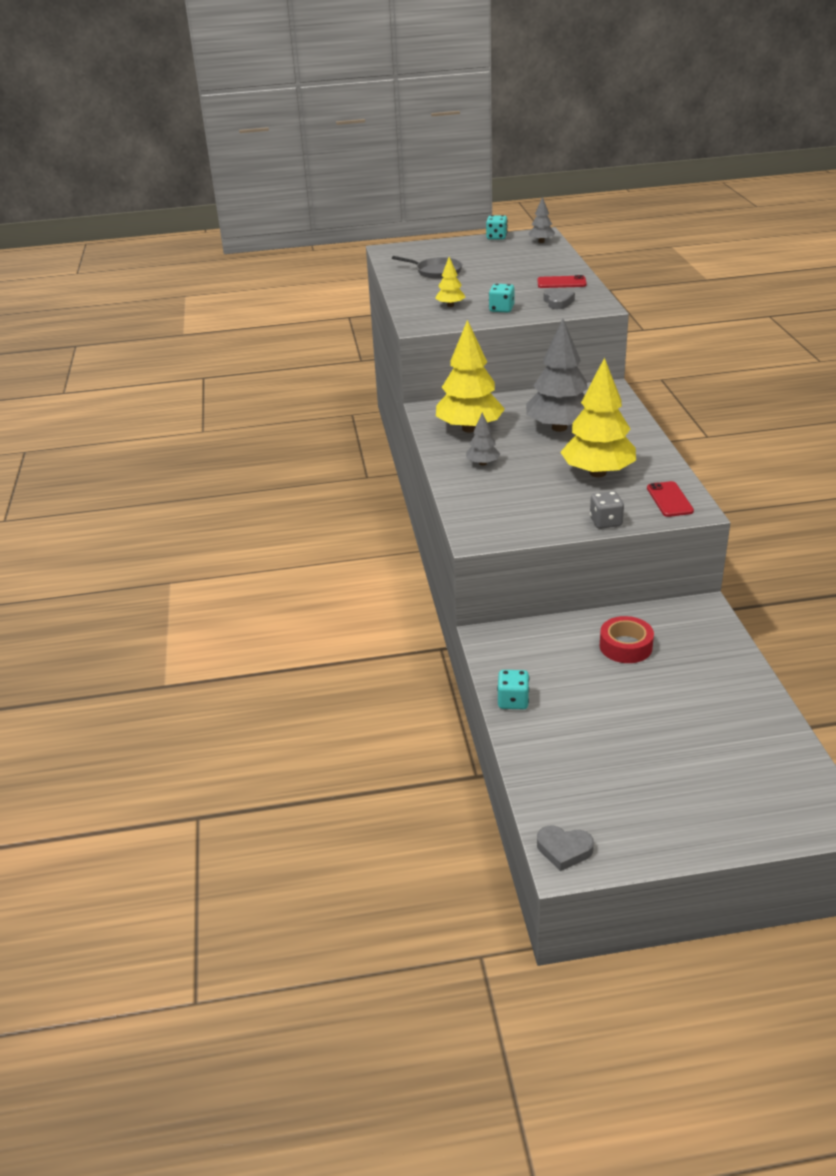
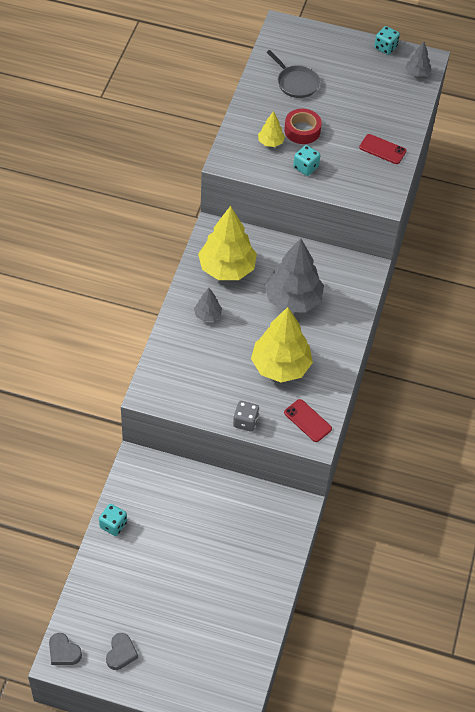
camera: 20 degrees right, 20 degrees up
(558, 302) = (357, 178): grey heart -> grey heart (121, 653)
(625, 646) = (219, 515): red tape -> red tape (302, 130)
(669, 499) = (307, 421): red phone -> red phone turned 60 degrees counterclockwise

